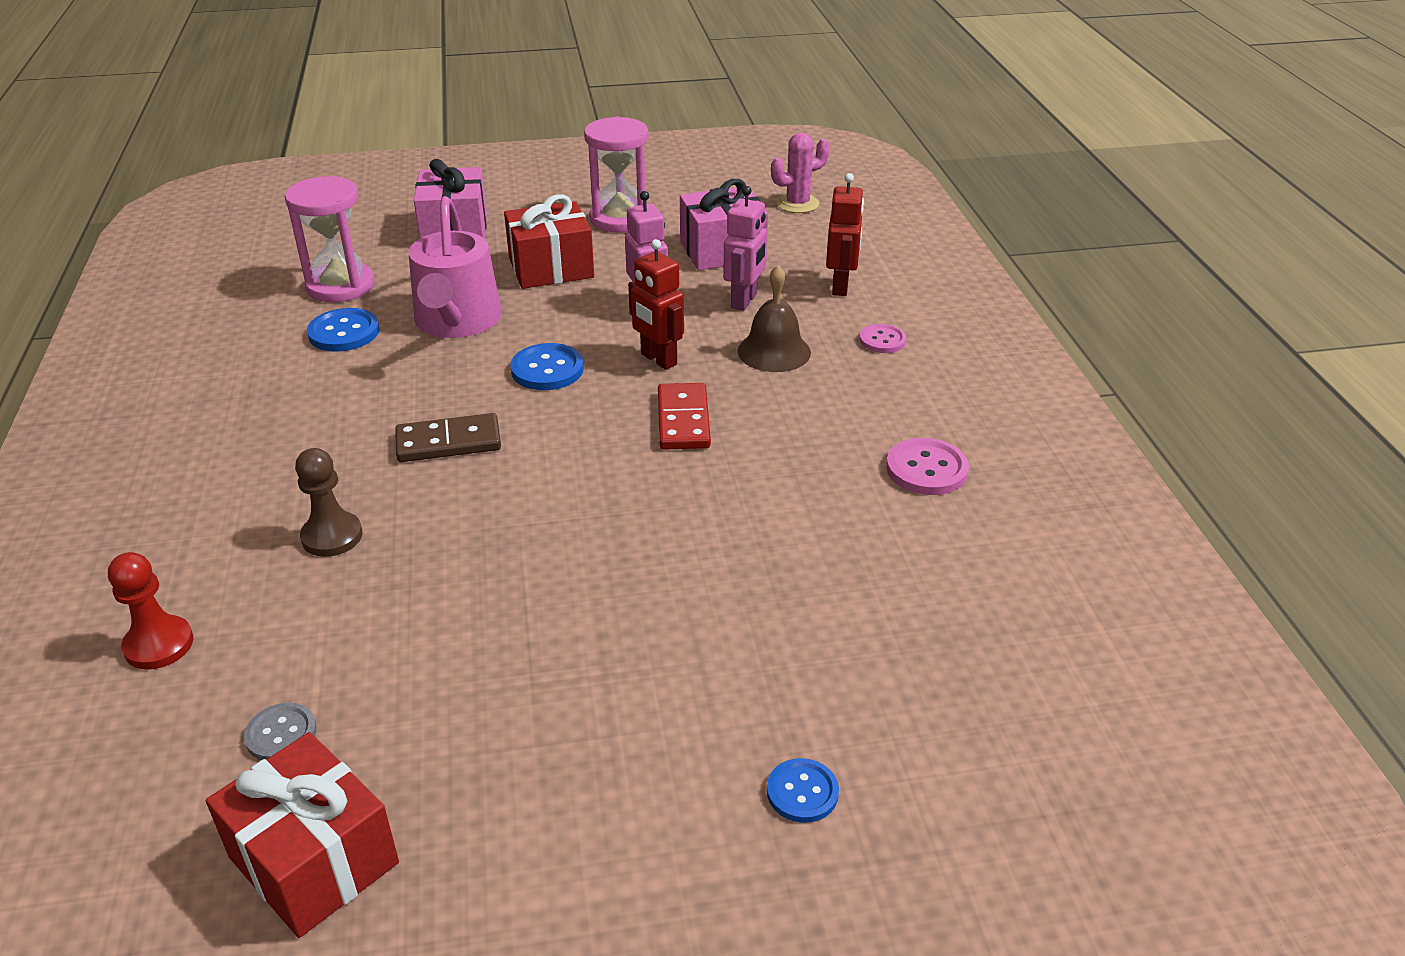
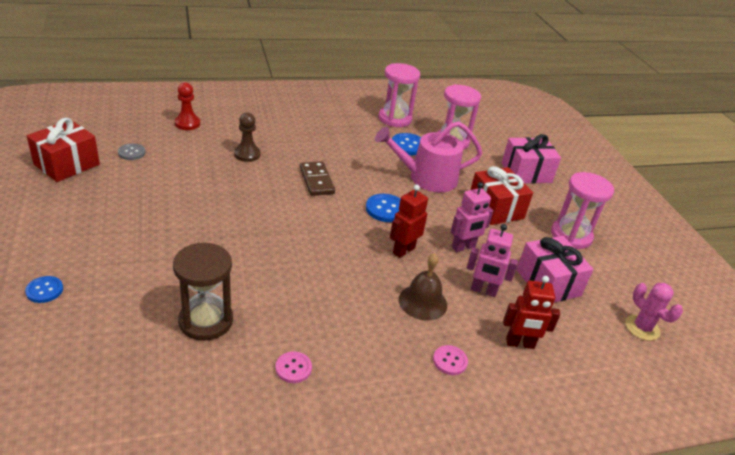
camera: 80 degrees right, 0 degrees up
(236, 340) = (395, 119): none -> pink hourglass
(683, 420) = (341, 259): red domino -> none
(848, 562) = (206, 321): none -> brown hourglass
(926, 469) = (293, 368): pink button -> pink button, size x0.66

